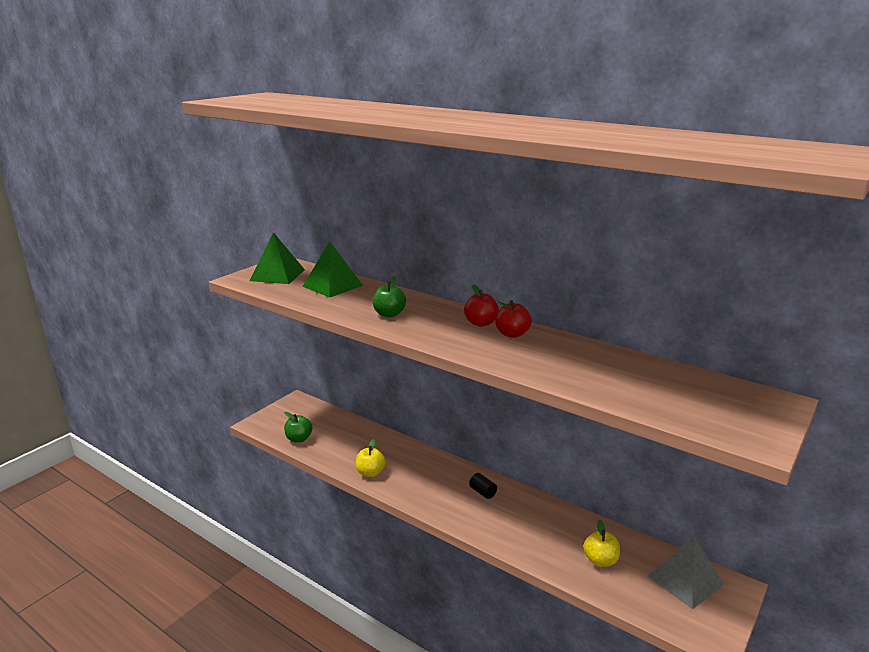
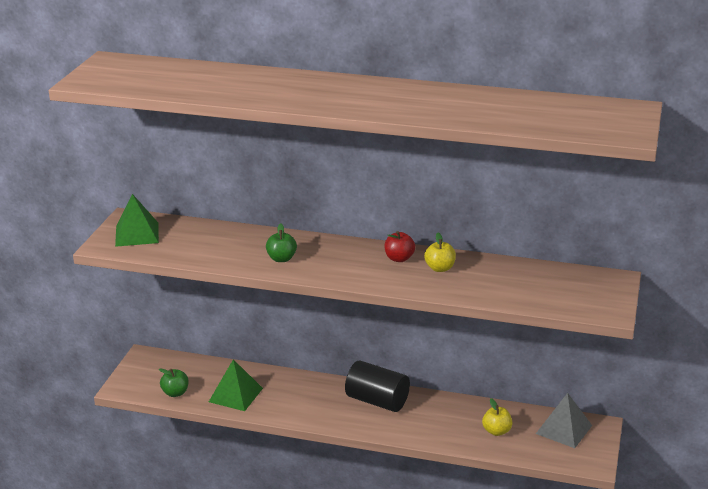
camera: 20 degrees left, 5 degrees up
(332, 286) = (203, 237): green pyramid -> green pyramid (235, 395)
(370, 473) = (267, 408): yellow apple -> yellow apple (440, 268)
(481, 323) = (367, 253): red apple -> none
(482, 492) = (377, 401): black cylinder -> black cylinder, size x2.45

